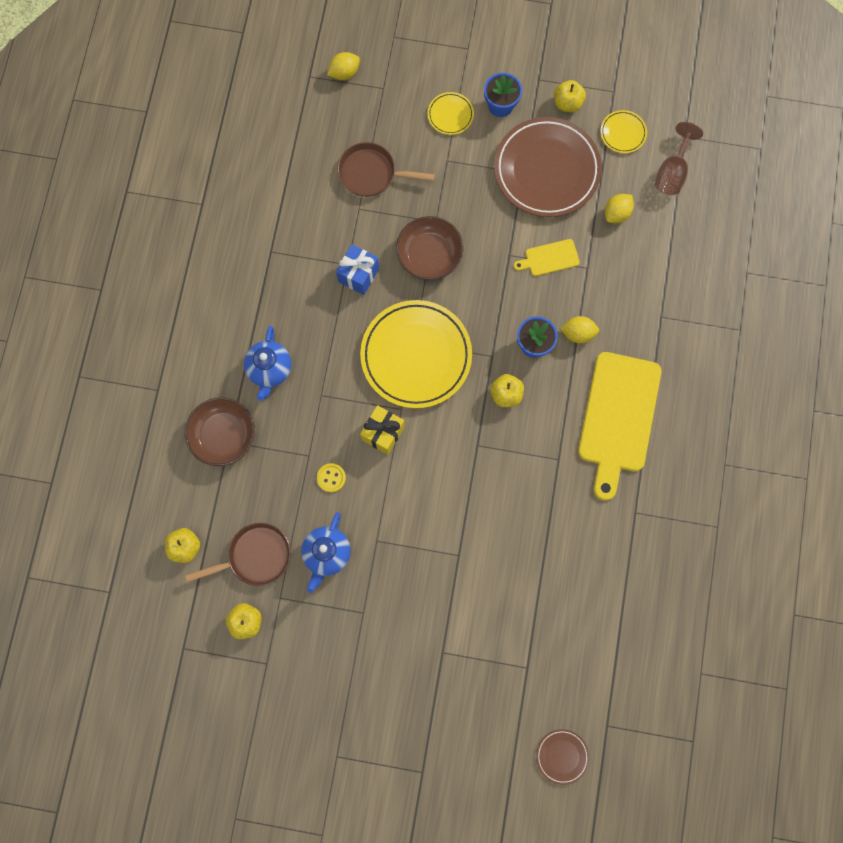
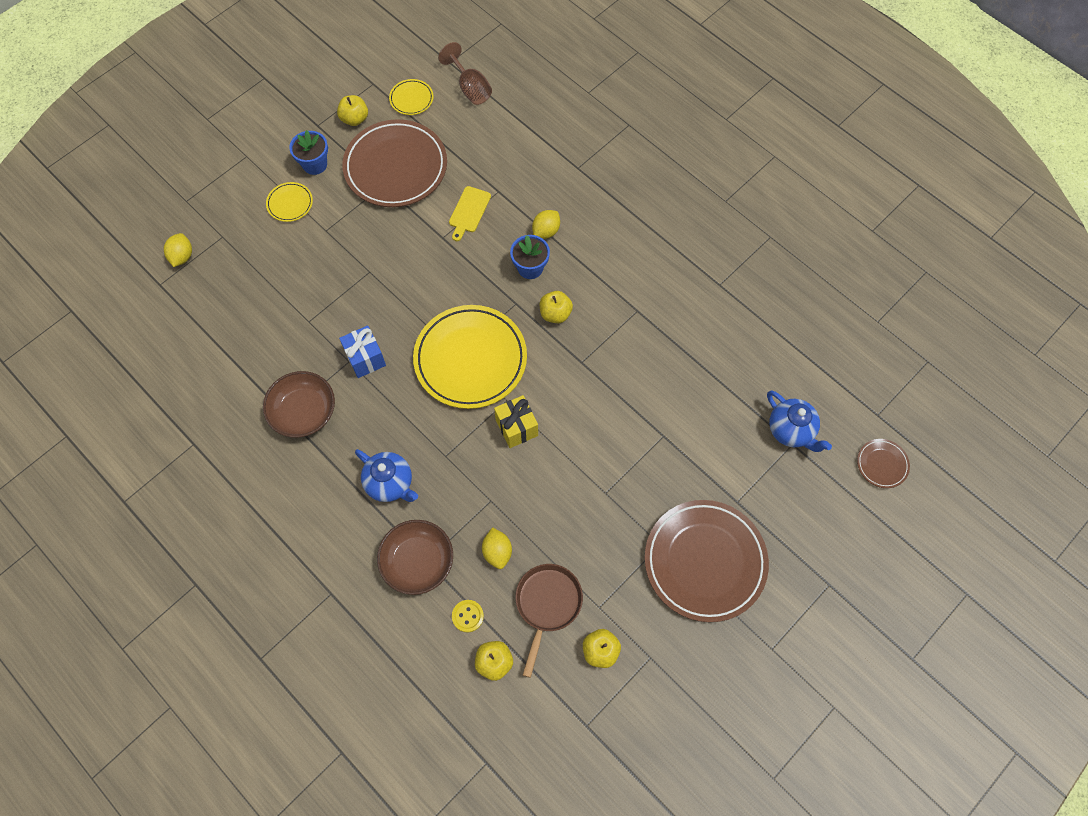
camera: 55 degrees left, 10 degrees down
(327, 554) = (588, 541): blue teapot -> blue teapot (791, 430)
(331, 478) = (524, 494): yellow button -> yellow button (467, 616)
(371, 173) = (287, 292): brown pan -> none
(373, 658) = (705, 561): none -> brown plate
(429, 255) = (393, 294): brown bowl -> brown bowl (303, 411)
(616, 213) = (471, 144): yellow lemon -> yellow lemon (497, 552)
(618, 418) = (635, 247): yellow cutting board -> none

